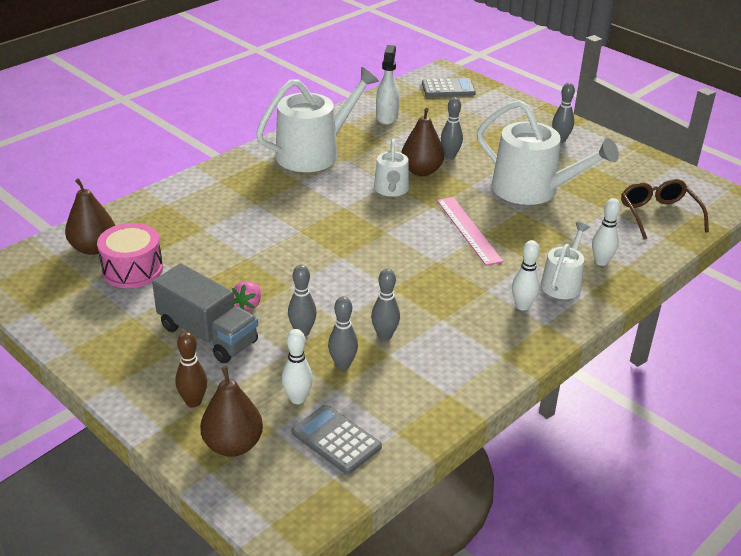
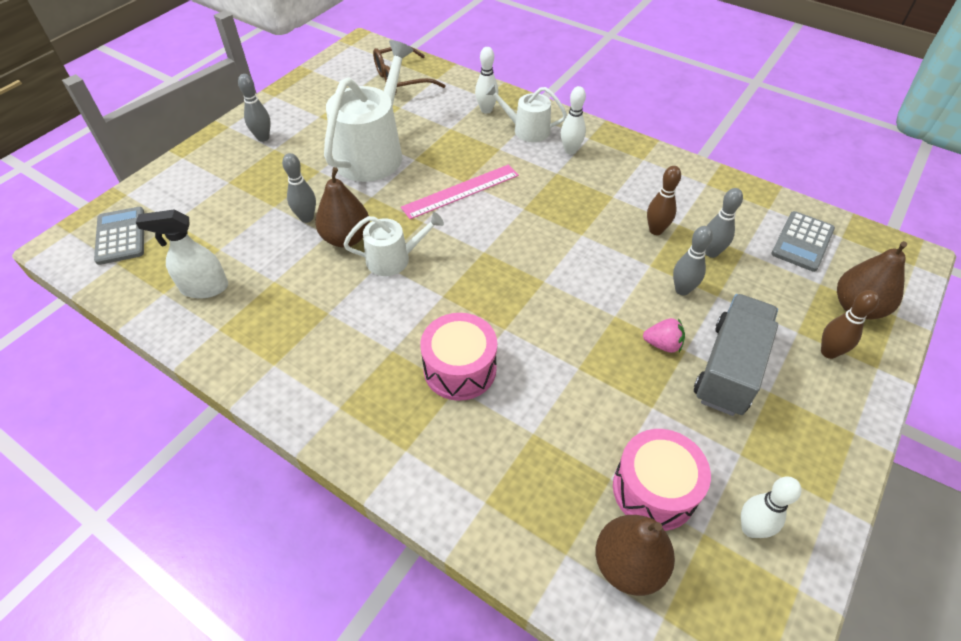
camera: 100 degrees left, 15 degrees up
(271, 206) = (460, 369): none -> pink drum
(297, 399) = (773, 275): white bowling pin -> white bowling pin (750, 528)
(314, 153) = (312, 350): white watering can -> none
(384, 336) = (656, 230): grey bowling pin -> brown bowling pin

